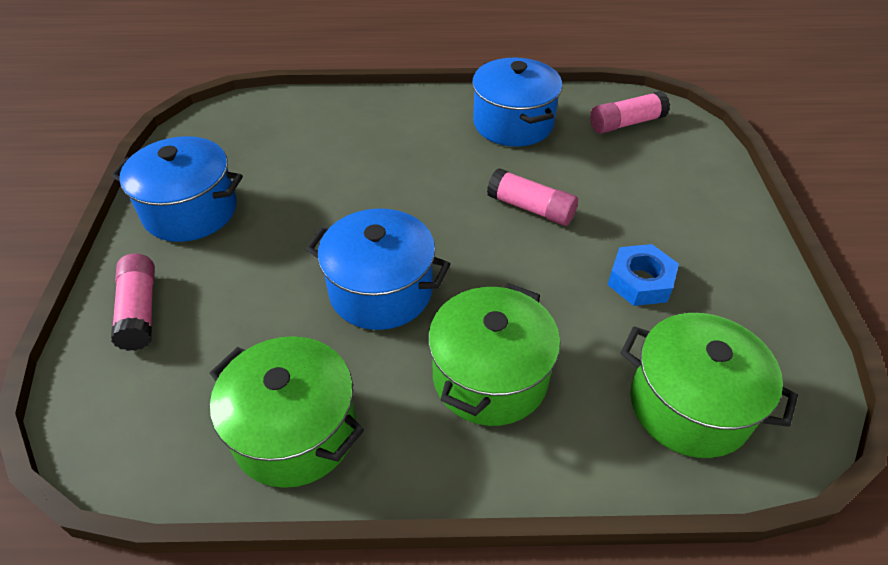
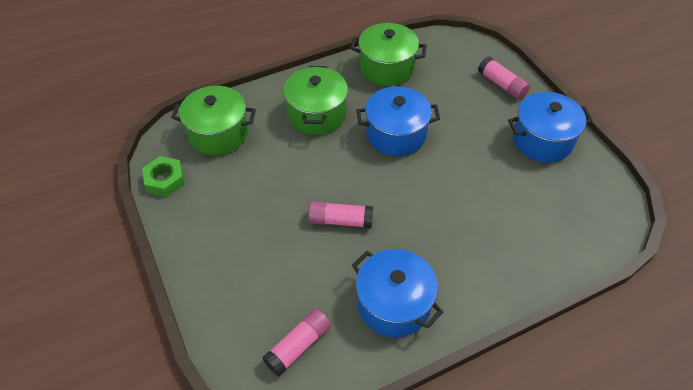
camera: 155 degrees right, 5 degrees up
(640, 281) = (254, 191): blue nut -> none
(792, 349) = (165, 180): none -> green nut

